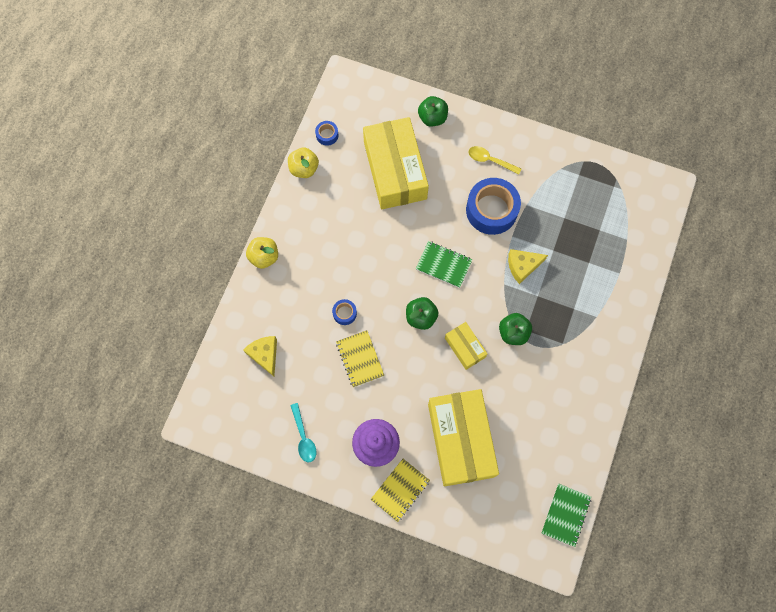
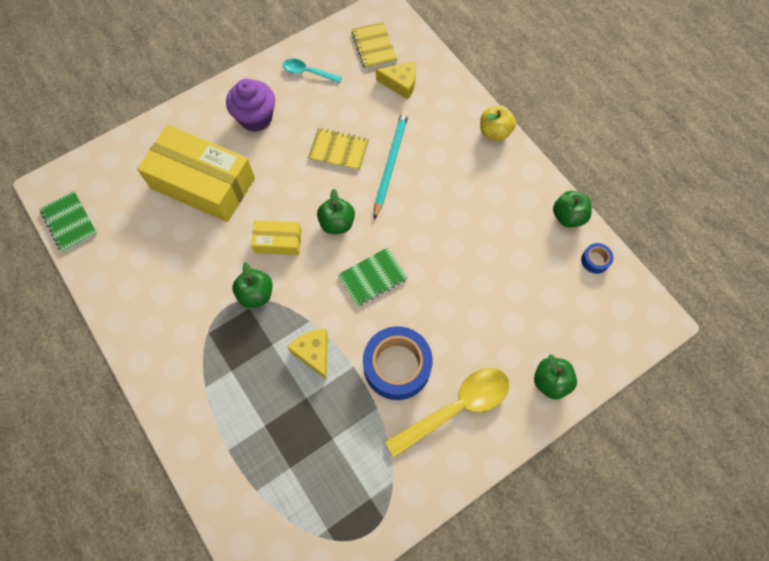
camera: 125 degrees right, 5 degrees down
(304, 169) = (568, 216): yellow apple -> green apple
(344, 313) = (390, 163): blue tape -> turquoise pencil
(395, 170) = (510, 300): yellow box -> none
(400, 490) = (206, 113): yellow notebook -> yellow notebook (374, 47)
(490, 160) = (456, 407): yellow spoon -> yellow spoon, size x1.83
(522, 266) = (313, 353): yellow cheese -> yellow cheese turned 45 degrees counterclockwise

